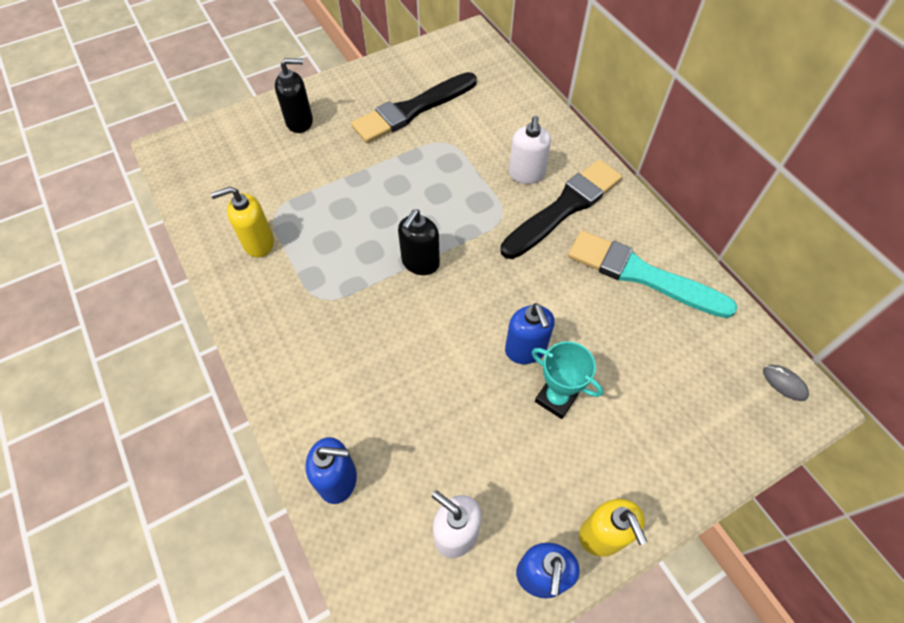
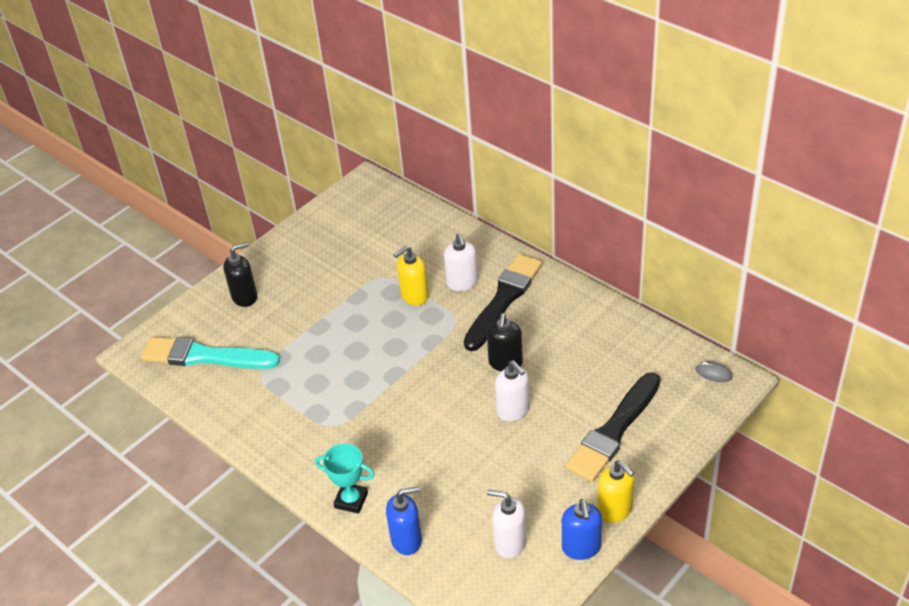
camera: 15 degrees left, 15 degrees down
(258, 243) = (258, 401): yellow soap dispenser -> yellow soap dispenser (414, 296)
(413, 109) = (342, 258): black brush -> black brush (614, 430)
(420, 263) = (402, 375): black soap dispenser -> black soap dispenser (505, 363)
(525, 350) = (513, 410): blue soap dispenser -> white soap dispenser
(556, 398) = (549, 435): turquoise trophy -> turquoise trophy (351, 500)
(643, 275) = (584, 331): turquoise brush -> turquoise brush (206, 356)

